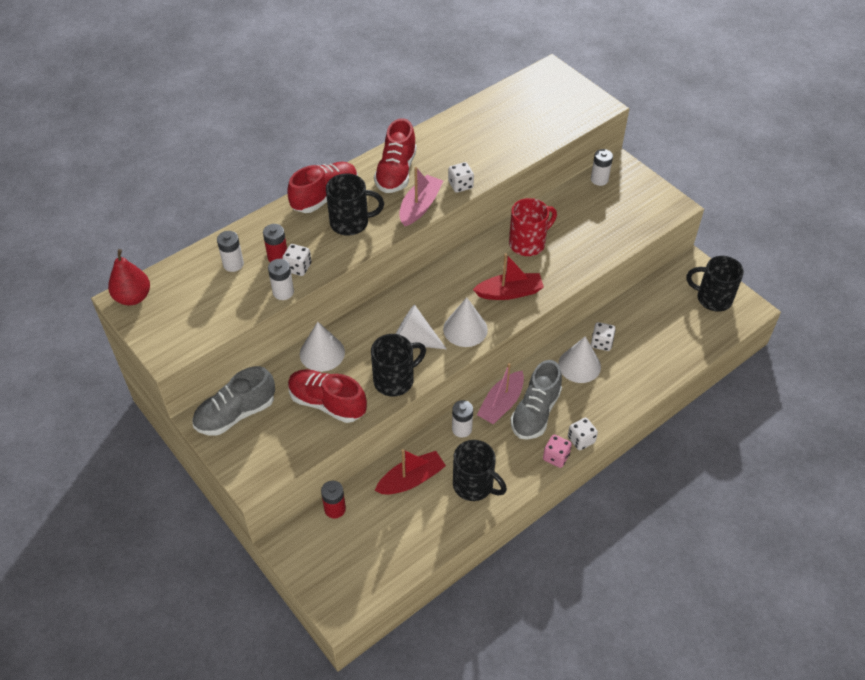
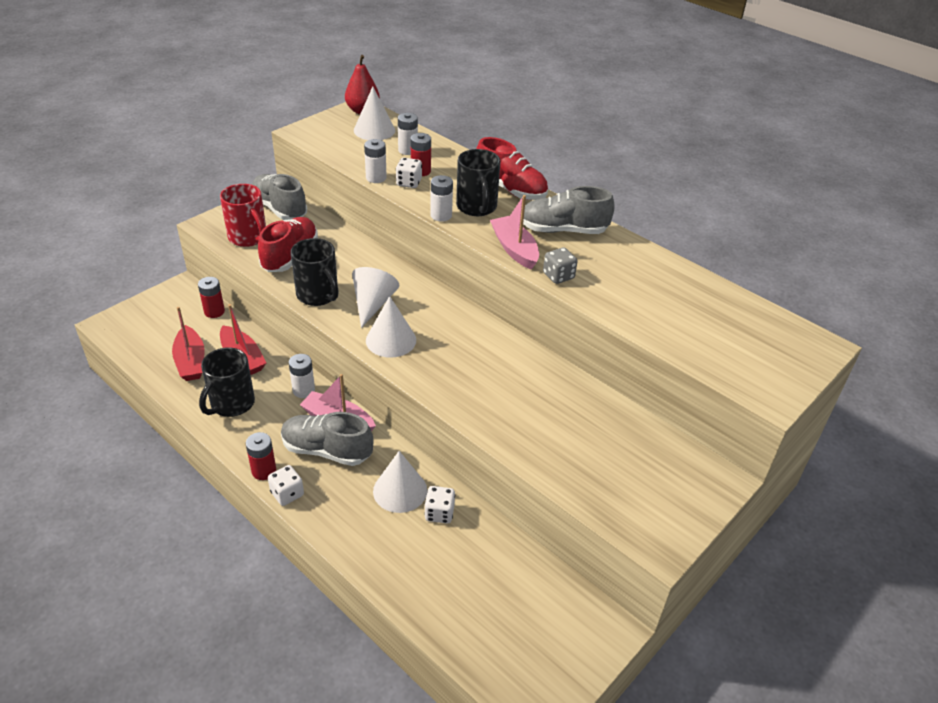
camera: 80 degrees right, 10 degrees down
(322, 353) = (351, 248): white cone -> white cone (374, 130)
(396, 172) = (563, 230): red shoe -> grey shoe
(420, 206) = (514, 249): pink boat -> pink boat turned 135 degrees counterclockwise
(460, 185) = (558, 276): white dice -> grey dice
(509, 292) = (451, 373): red boat -> red boat (191, 361)
(528, 243) = (536, 386): red mug -> red mug (248, 237)
(556, 457) = (264, 471): pink dice -> red battery
(599, 179) = (682, 455): white battery -> white battery (441, 215)
(712, 298) = (547, 654): black mug -> none

